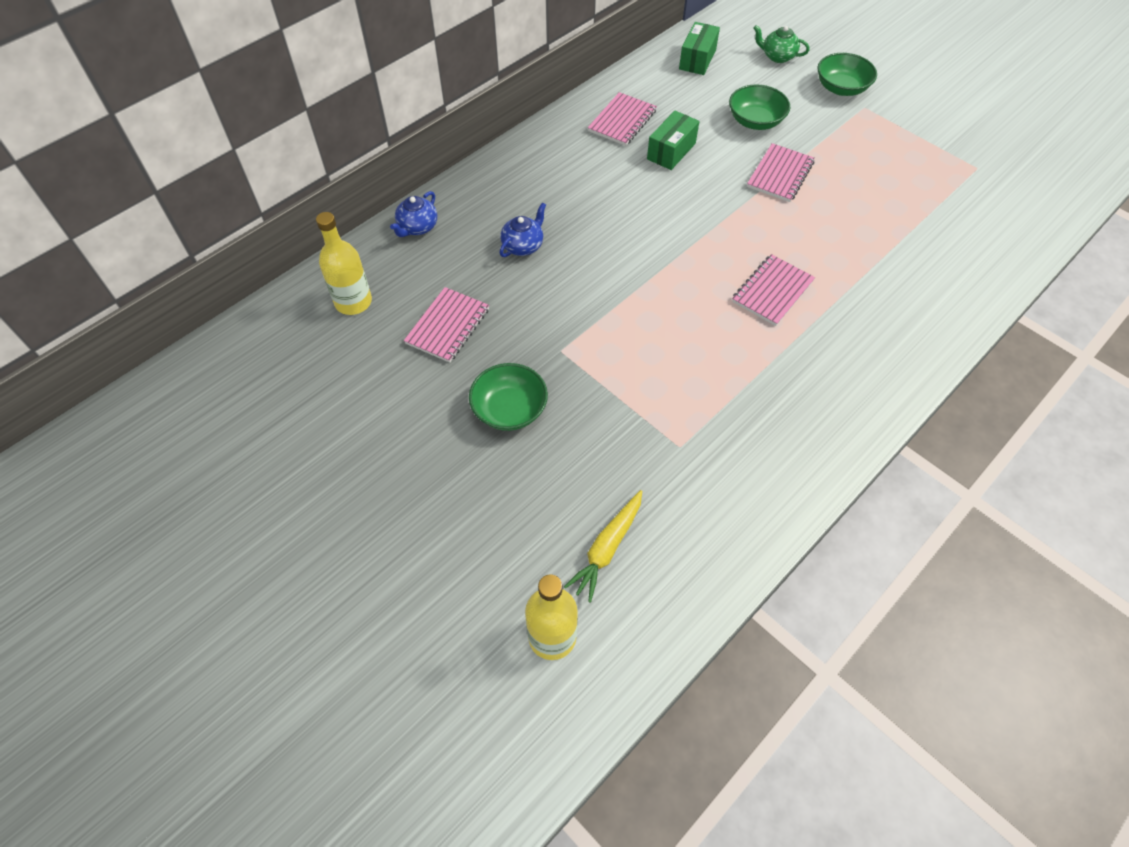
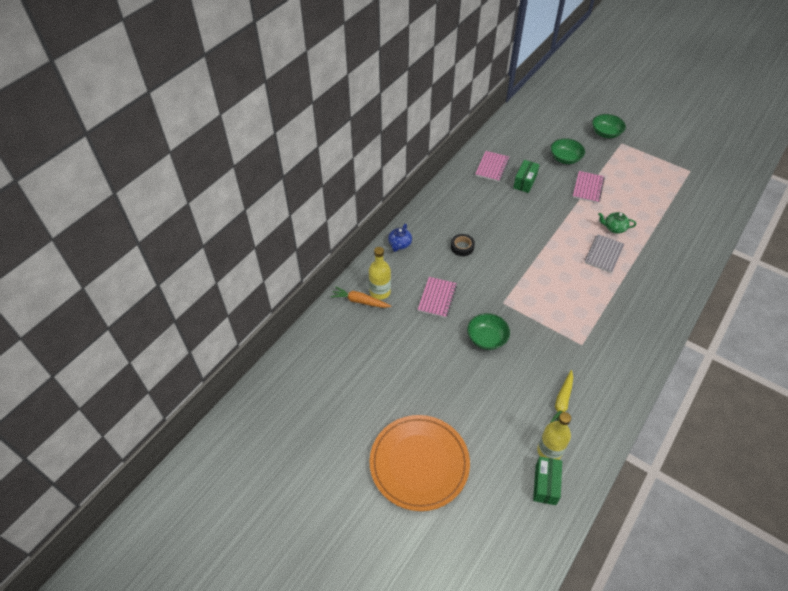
camera: 10 degrees left, 5 degrees down
(304, 618) = (419, 463): none -> orange plate
(313, 313) = (360, 301): none -> orange carrot
(523, 246) = (462, 247): blue teapot -> black tape
(697, 59) = (522, 125): green box -> green box (545, 484)
(772, 291) = (603, 254): pink notebook -> grey notebook
(777, 57) = (565, 118): green teapot -> green teapot (614, 228)

